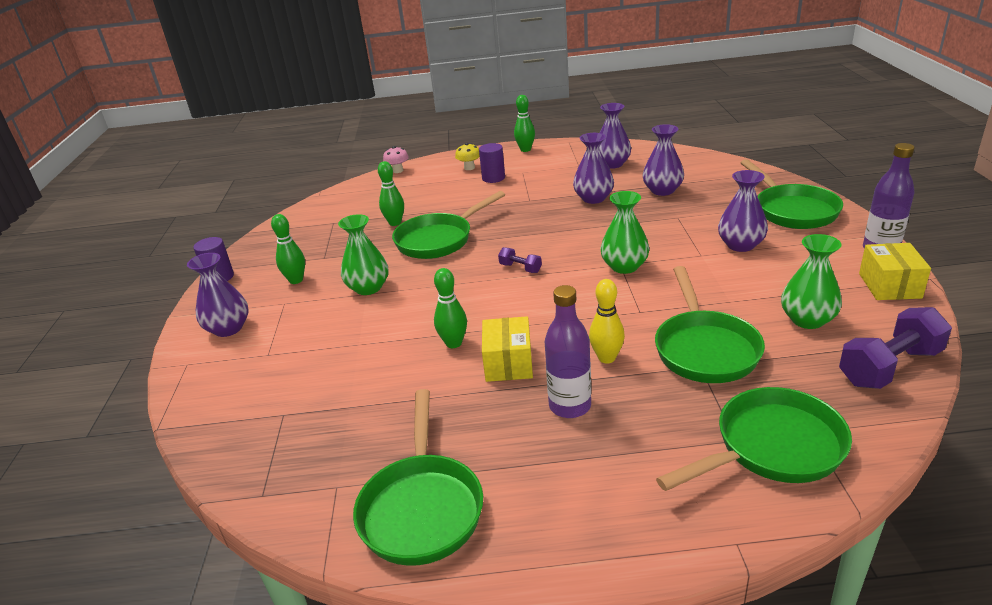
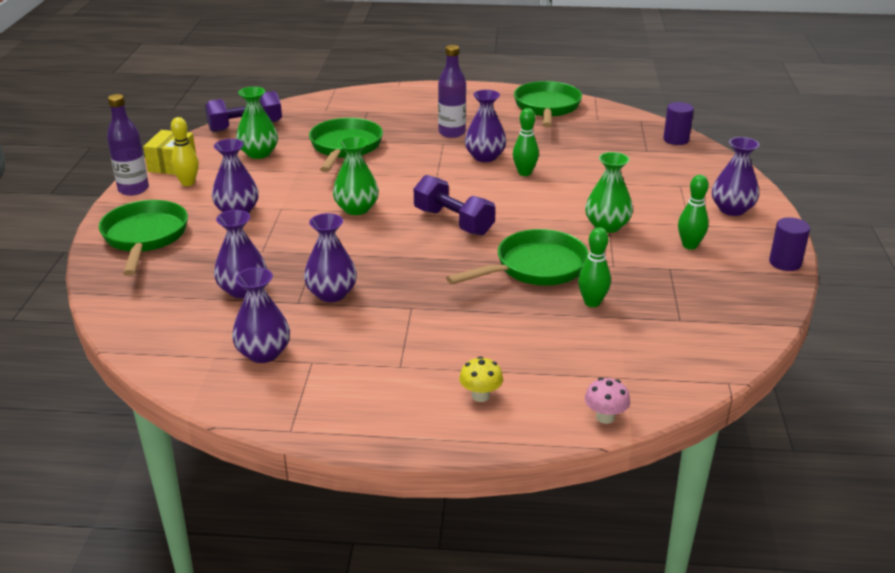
camera: 175 degrees left, 0 degrees up
(493, 178) = (447, 361): purple cylinder -> purple cylinder (676, 140)
(508, 363) = (485, 157): yellow box -> purple vase
(520, 268) = (453, 222): purple dumbbell -> purple dumbbell, size x2.00
(525, 150) = (373, 424): green bowling pin -> none
(606, 358) = (414, 151): yellow bowling pin -> yellow bowling pin (188, 183)
(771, 448) = (352, 107): green pan -> none

